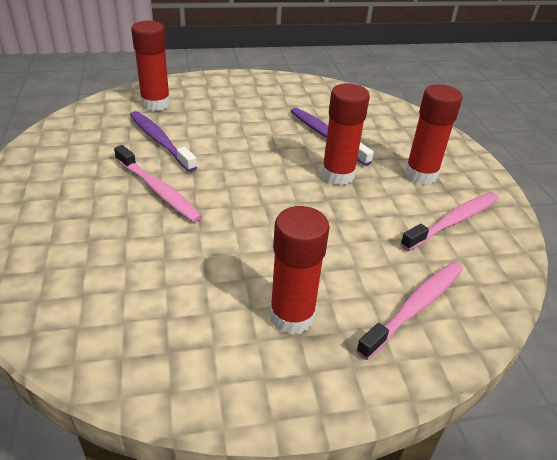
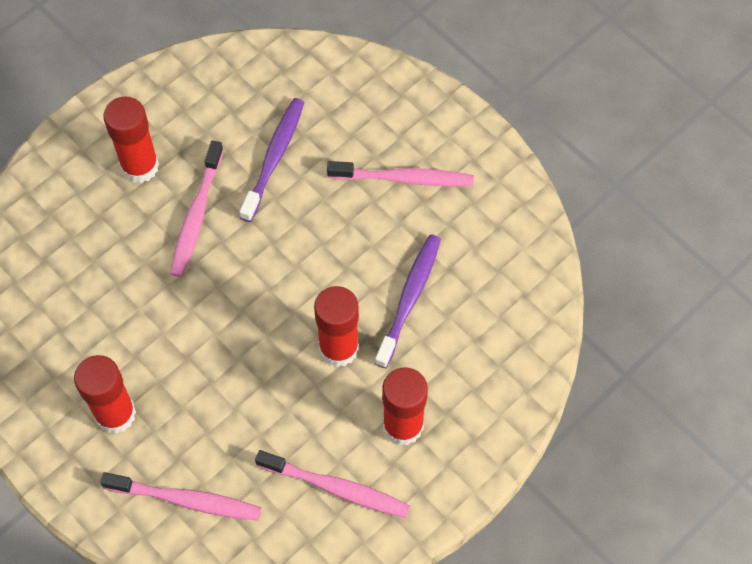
camera: 60 degrees right, 25 degrees up
(155, 104) = (340, 100): red glue stick -> red glue stick (140, 166)
(240, 106) = (404, 178): none -> pink toothbrush

